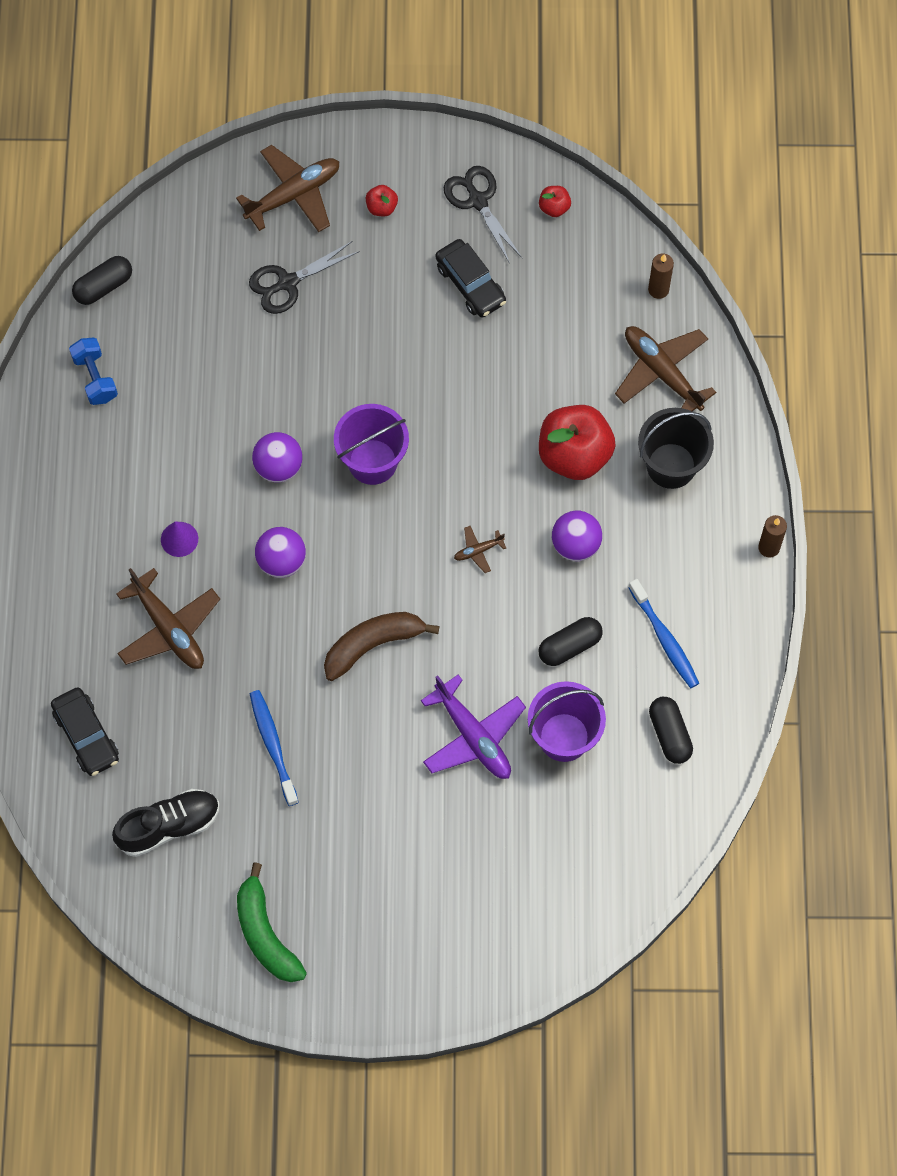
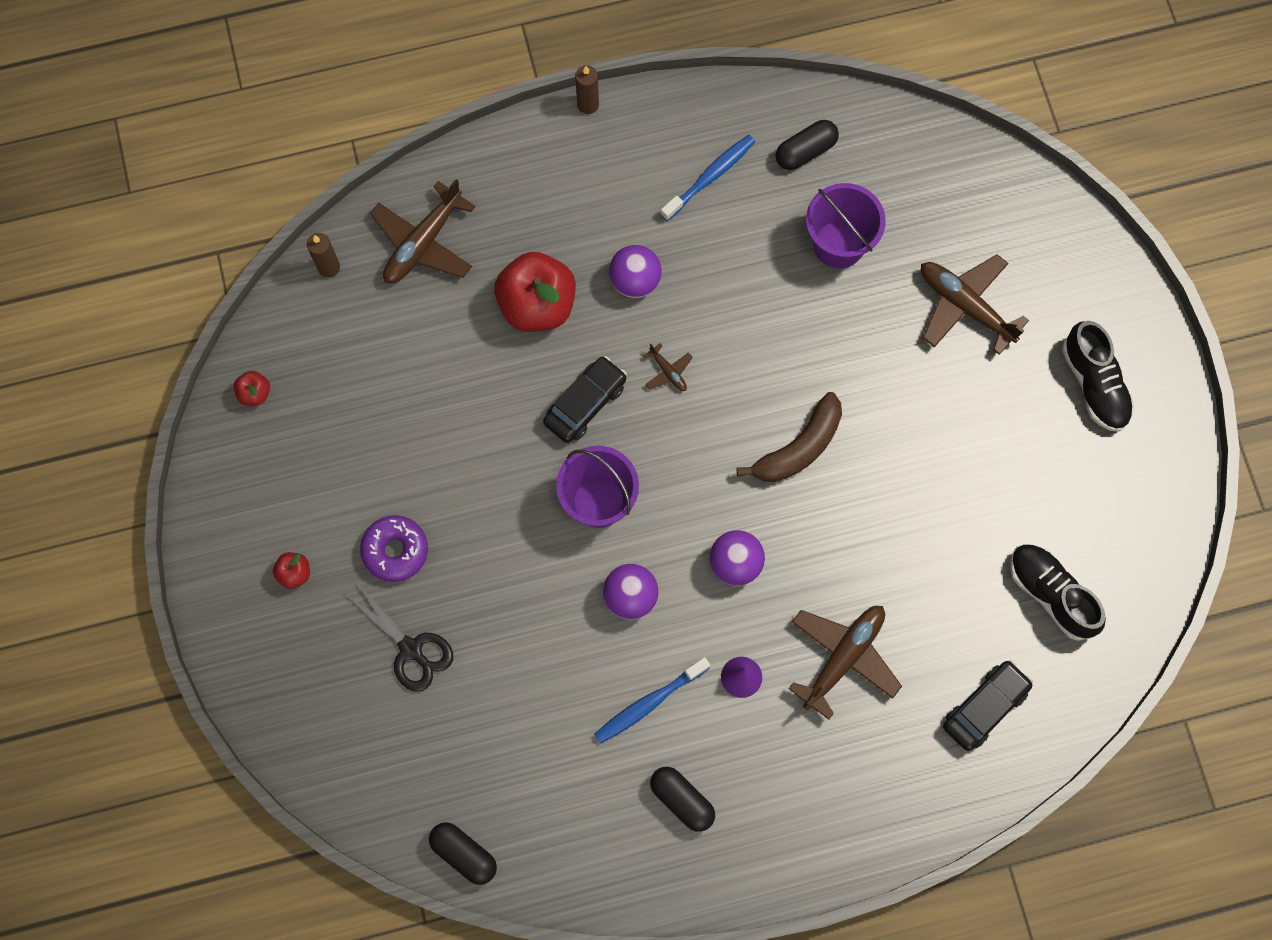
camera: 105 degrees left, 5 degrees up
(95, 378) = (578, 827): blue dumbbell -> none
(265, 934) = (1125, 468): green banana -> none
(273, 746) = (935, 516): blue toothbrush -> blue toothbrush (649, 703)
(293, 194) = (299, 674): brown plane -> brown plane (965, 306)
(357, 932) = (1094, 384): none -> black shoe
(372, 645) = (799, 447): brown banana -> brown banana turned 90 degrees counterclockwise
(378, 289) = (395, 550): none -> purple donut
(470, 284) = (367, 456): black car -> black car (585, 403)
(473, 736) = (864, 327): purple plane -> none
(478, 201) = (264, 473): black scissors -> none
(570, 646) = (744, 261): black capsule -> black capsule (682, 800)
(671, 465) = (524, 211): black bucket -> none

